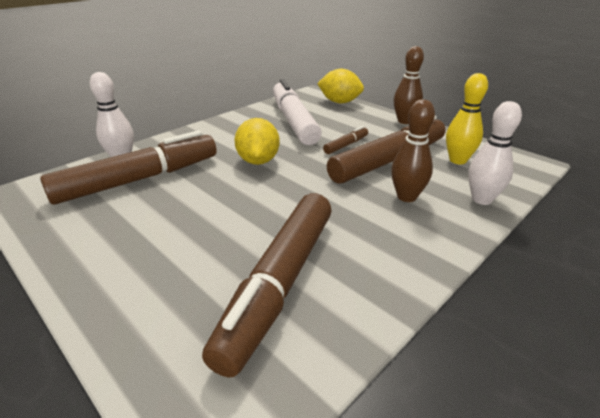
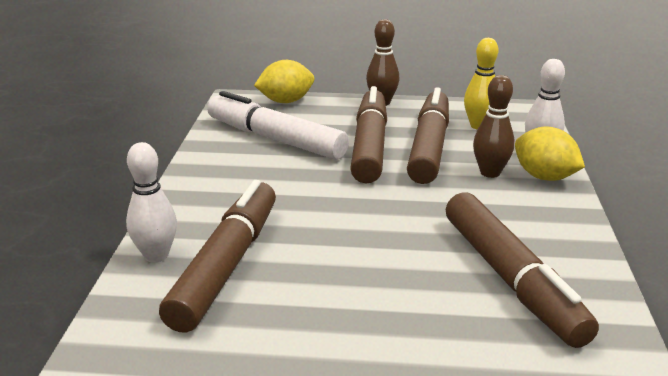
camera: 40 degrees left, 5 degrees down
(258, 161) = (316, 194): yellow lemon -> yellow lemon (544, 177)
(346, 145) = (370, 146): brown marker -> brown marker, size x2.33

